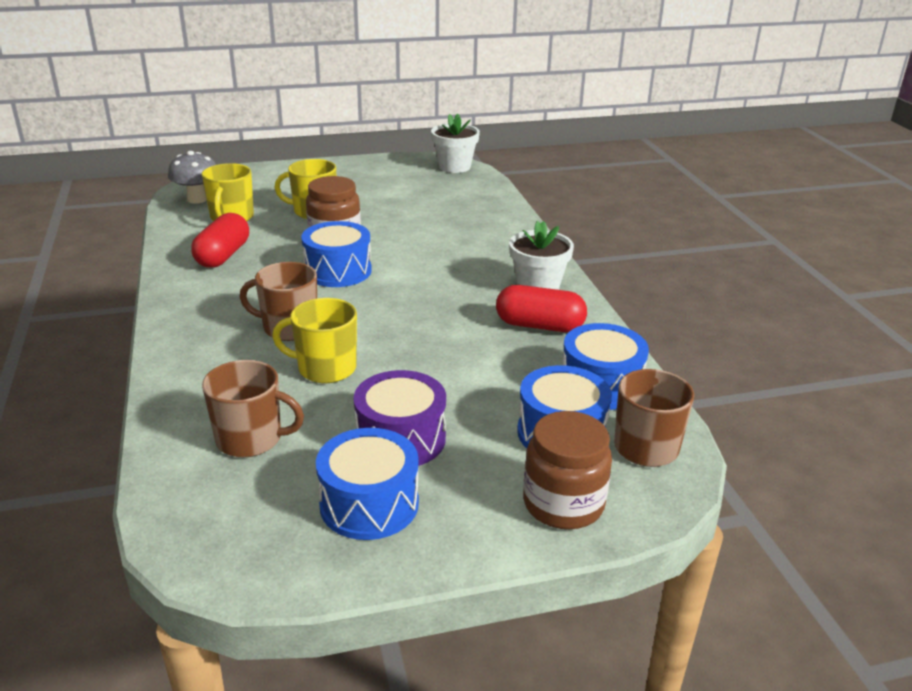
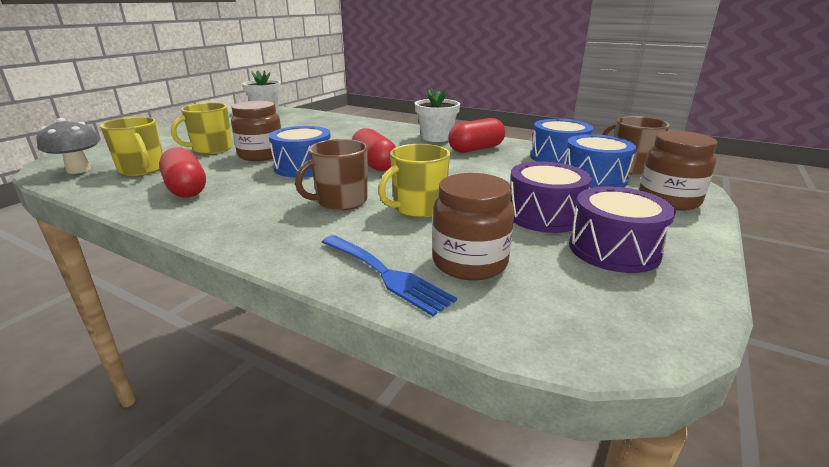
camera: 45 degrees left, 5 degrees down
(189, 412) = (386, 274): none -> blue fork
(250, 439) = (469, 262): brown mug -> brown jar
(369, 504) = (613, 249): blue drum -> purple drum
(398, 297) = (374, 164): none -> red capsule

